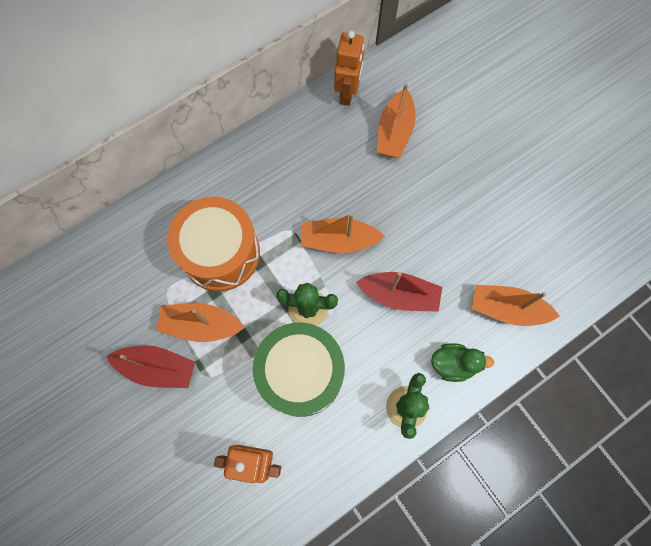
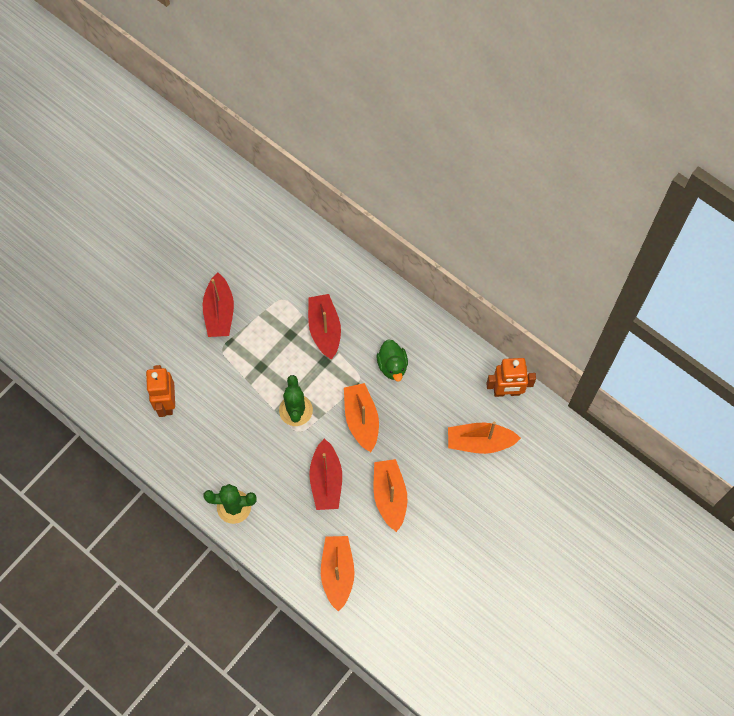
camera: 75 degrees right, 5 degrees down
(201, 325) = (261, 333): orange boat -> orange boat (390, 496)
(220, 253) = (324, 329): orange drum -> red boat
(301, 373) = (241, 419): green drum -> none
(453, 364) = (278, 537): green duck -> green duck (392, 366)

